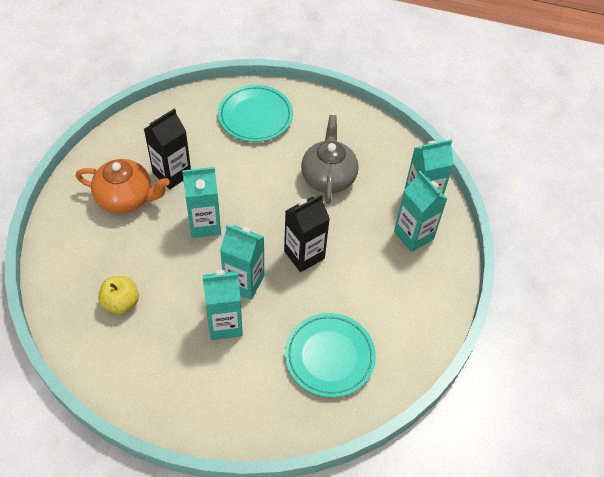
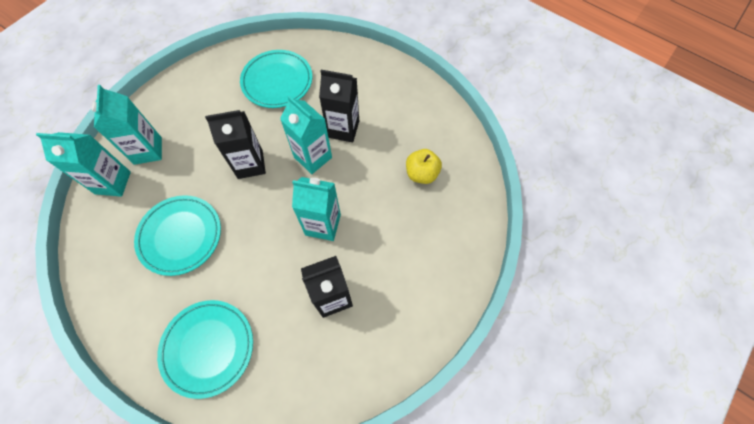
camera: 155 degrees left, 10 degrees up
(126, 198) = (389, 282): orange teapot -> none
(225, 324) = (343, 129): turquoise carton -> black carton
(328, 177) = (180, 236): grey teapot -> turquoise plate

